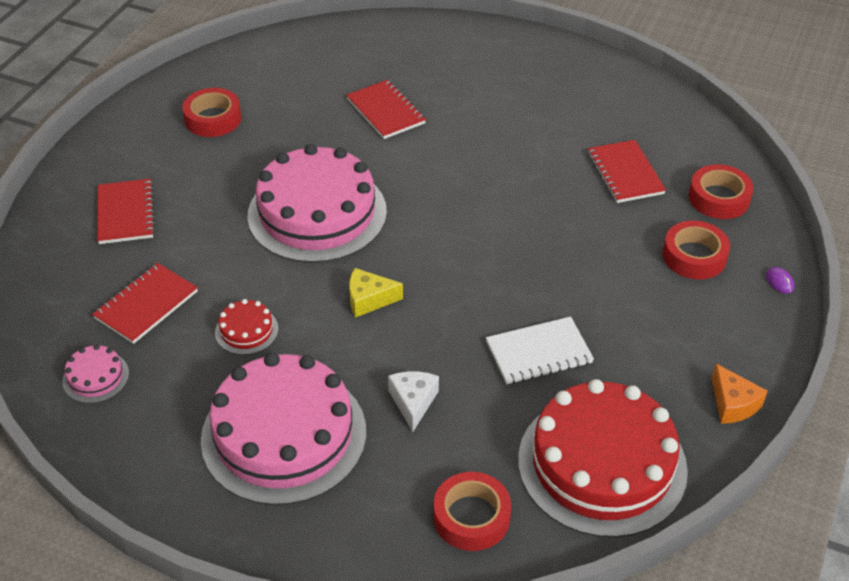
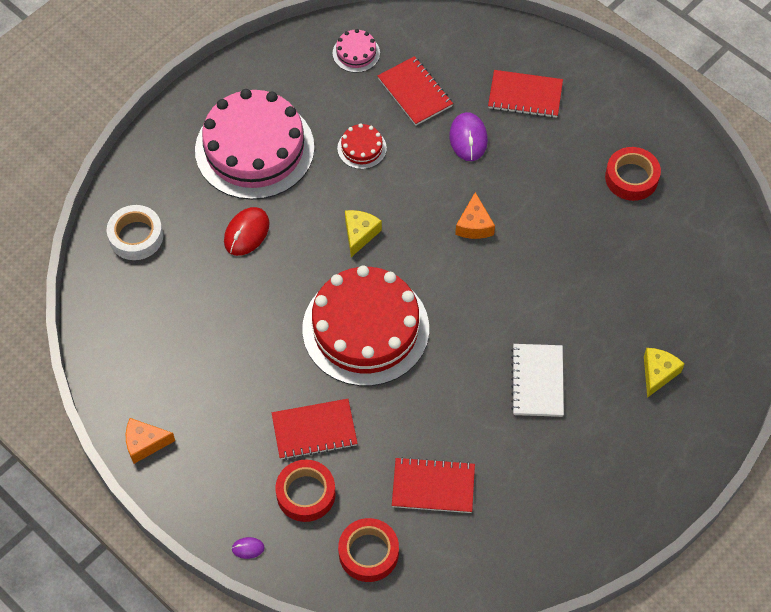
camera: 110 degrees right, 15 degrees up
(201, 244) = (468, 138): none -> purple mouse
(317, 213) = (474, 225): pink cake -> orange cheese
(385, 111) = (596, 316): red notebook -> red notebook (314, 430)
(413, 402) = (246, 233): white cheese -> red mouse
(426, 66) = (658, 373): none -> yellow cheese
(471, 517) = (136, 236): red tape -> white tape
(538, 352) = (255, 330): white notebook -> white notebook (537, 381)
(602, 464) = (137, 331): red cake -> red cake (365, 328)

